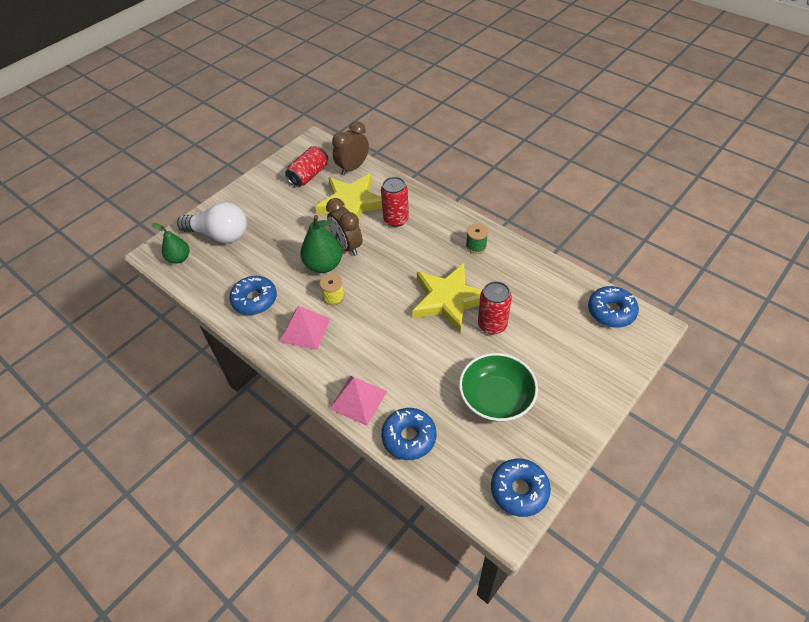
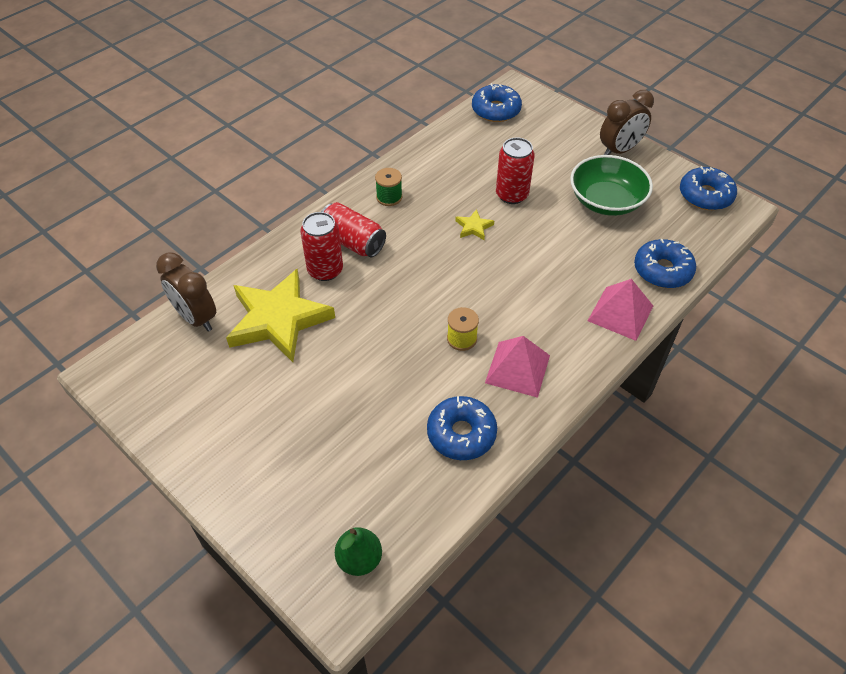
camera: 90 degrees left, 0 degrees up
(219, 235) = (312, 499): white light bulb -> none
(309, 175) = (195, 376): red can -> red can (352, 242)
(324, 265) = (402, 351): green pear -> none
(347, 246) = (368, 324): brown clock -> brown clock (619, 150)
(449, 300) = (474, 227): yellow star -> yellow star, size x0.40

